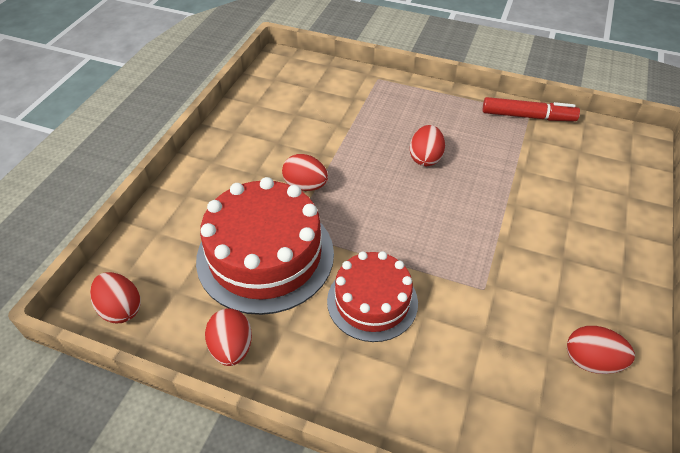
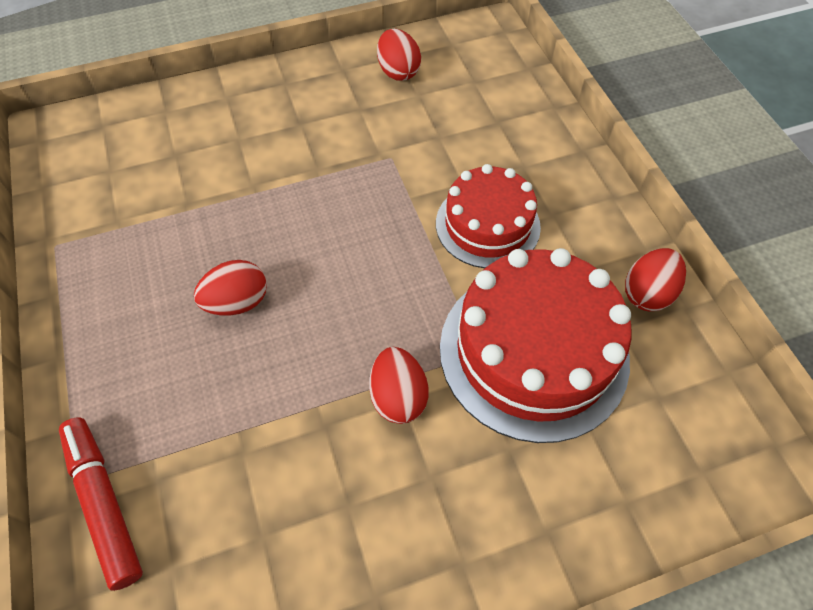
camera: 130 degrees left, 10 degrees up
(121, 309) = (734, 429): red egg -> none
(528, 116) = (66, 243): red marker -> red marker (105, 503)

